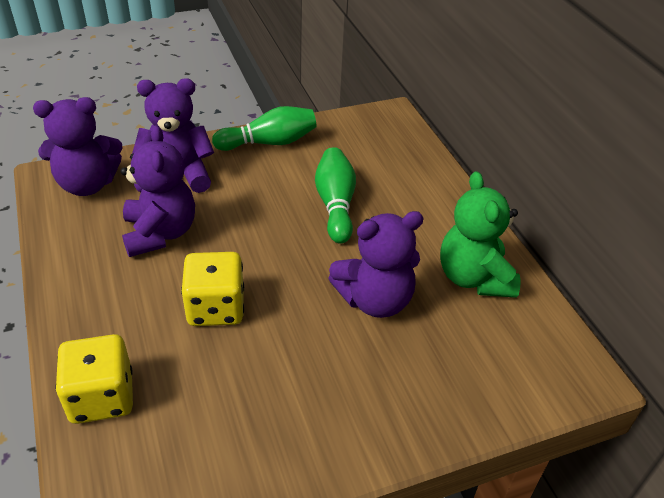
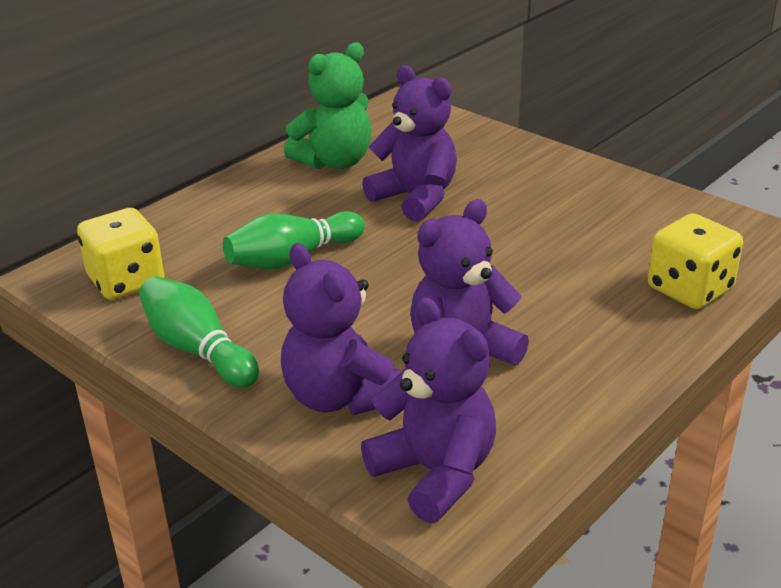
camera: 115 degrees left, 10 degrees down
(216, 308) = (522, 273): yellow dice -> yellow dice (126, 281)

